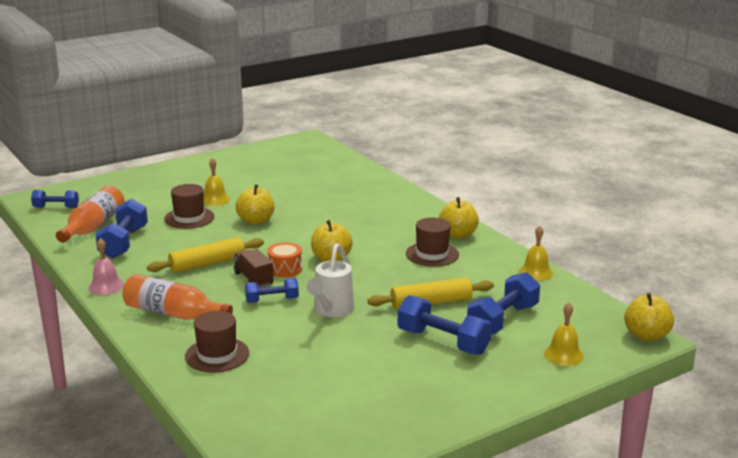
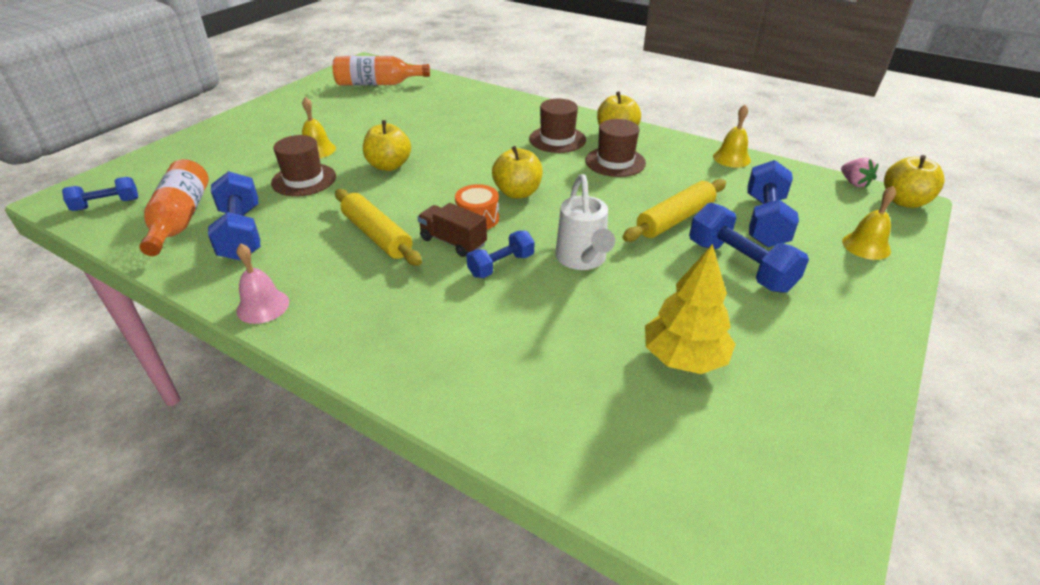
camera: 25 degrees left, 15 degrees up
(173, 313) = (392, 322): orange bottle -> orange bottle (377, 84)
(207, 263) = (377, 235): yellow rolling pin -> yellow rolling pin turned 75 degrees counterclockwise
(217, 355) = (506, 371): brown hat -> brown hat (557, 139)
(336, 378) = (684, 358): none -> yellow tree
(443, 341) = (740, 266): blue dumbbell -> blue dumbbell turned 45 degrees clockwise
(621, 313) = (854, 183): none -> pink strawberry

